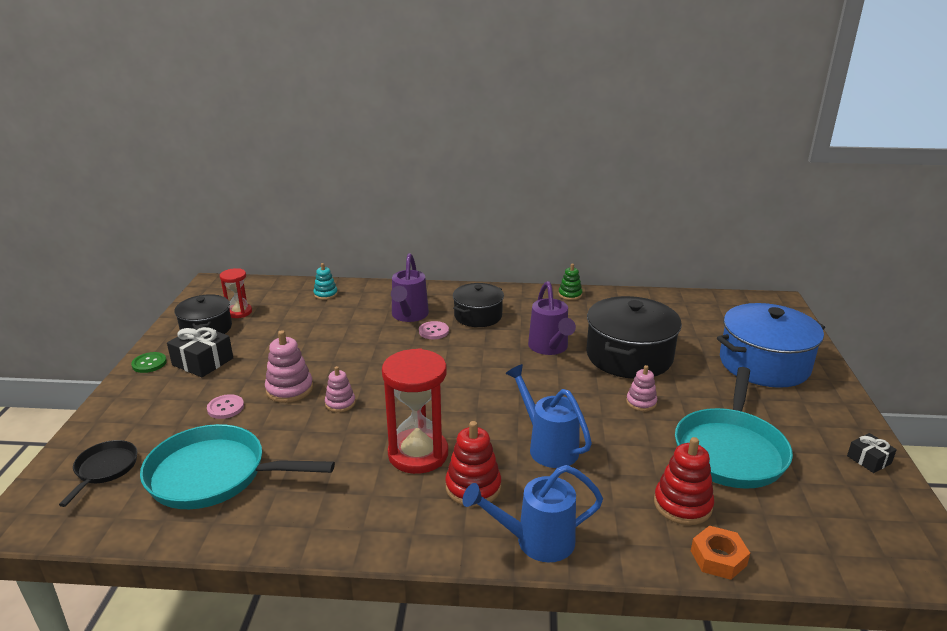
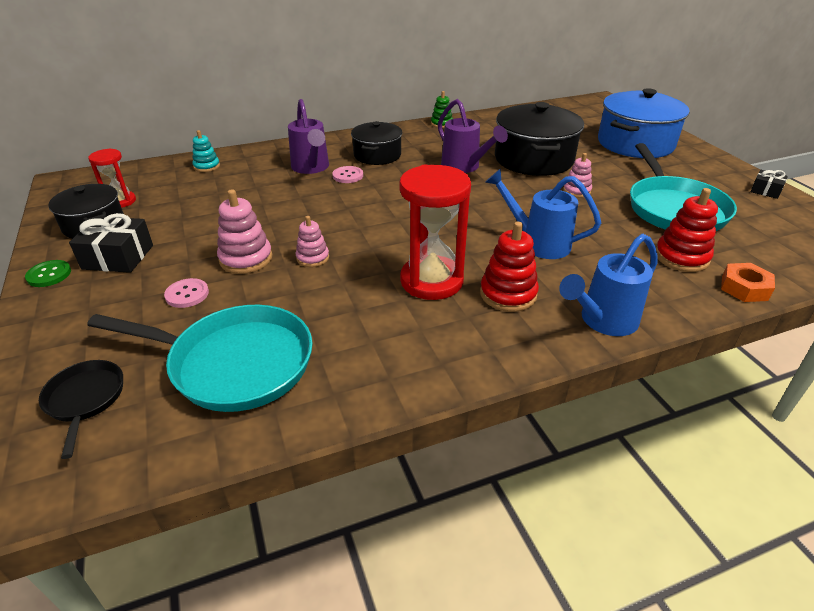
camera: 25 degrees left, 10 degrees up
(214, 475) = (234, 363): turquoise pan -> turquoise pan turned 150 degrees counterclockwise

